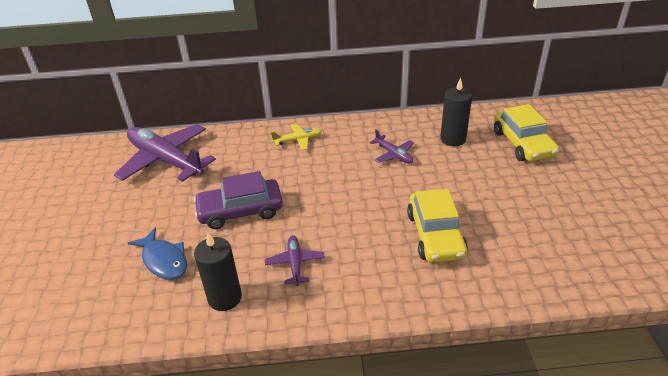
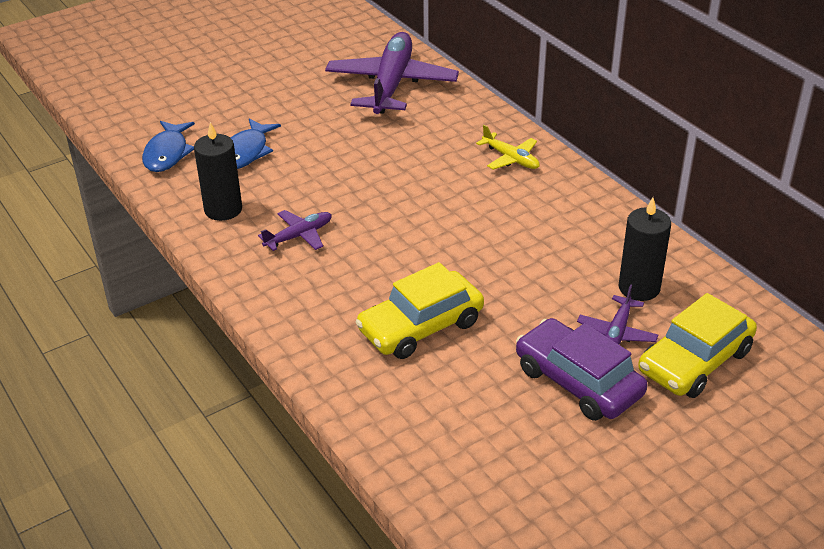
camera: 60 degrees right, 0 degrees up
(113, 311) = (167, 153): none -> blue fish
(240, 211) = (350, 168): purple car -> purple car (578, 381)
(393, 154) = (552, 244): purple plane -> purple plane (616, 333)

